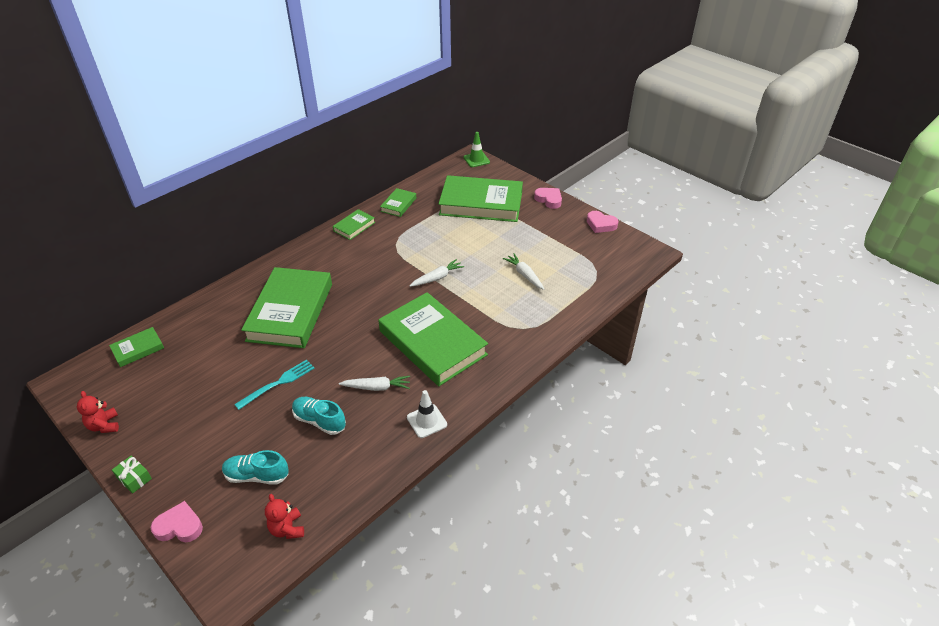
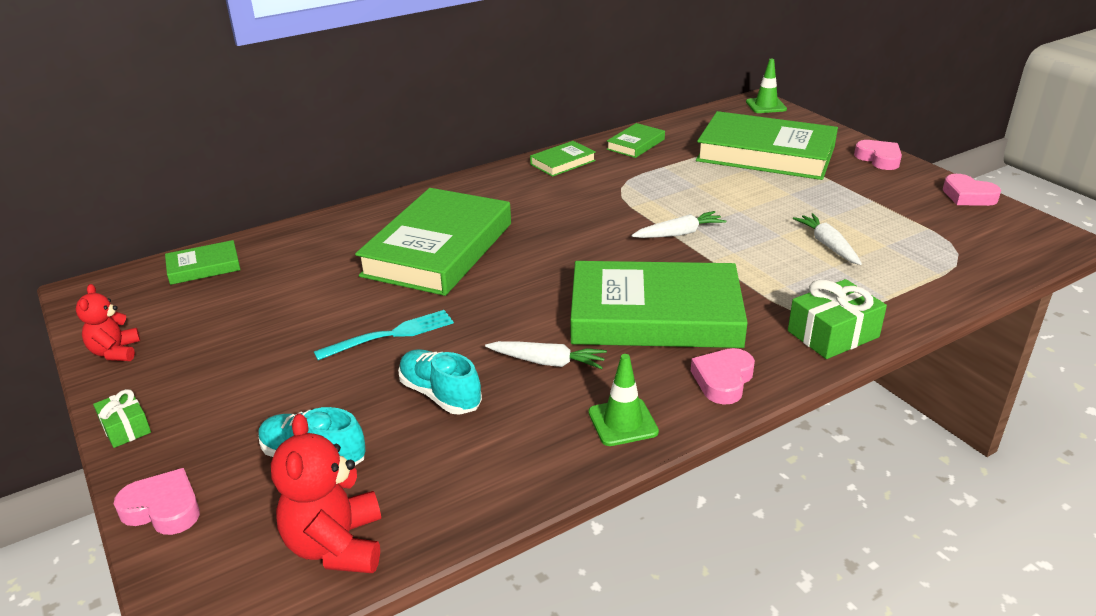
camera: 15 degrees right, 10 degrees down
(287, 529) = (336, 545): red teddy bear -> red teddy bear, size x1.57
(427, 421) = (623, 422): white traffic cone -> green traffic cone
(432, 343) = (655, 315): green book -> green book turned 60 degrees counterclockwise
(477, 383) = (723, 380): none -> pink heart
(532, 341) = (833, 334): none -> green gift

